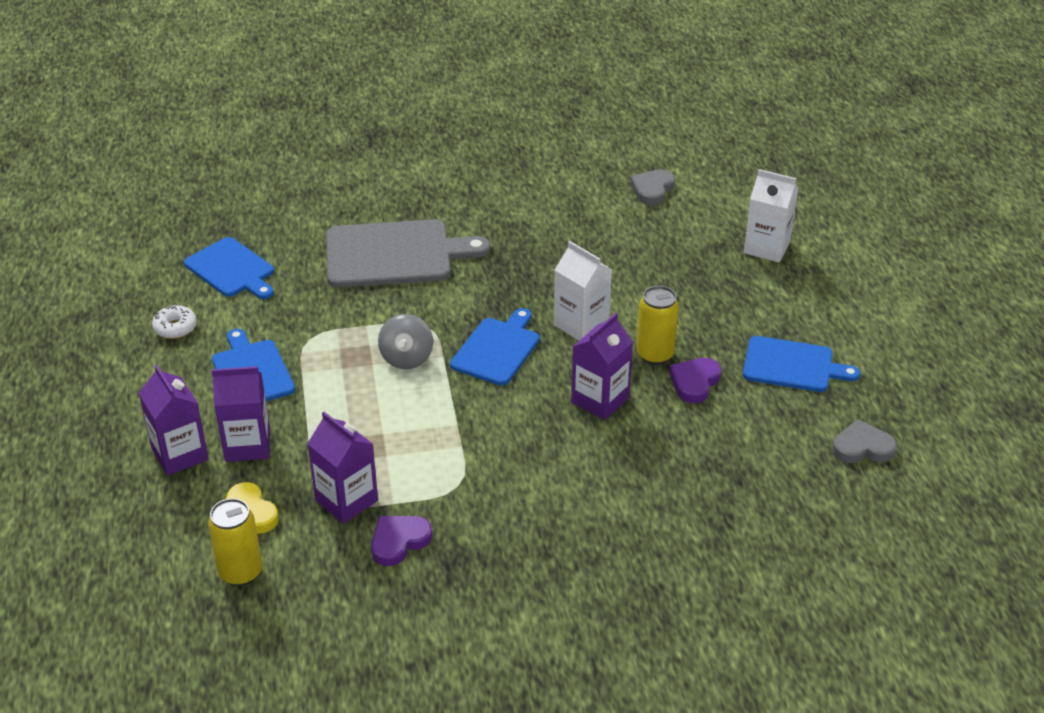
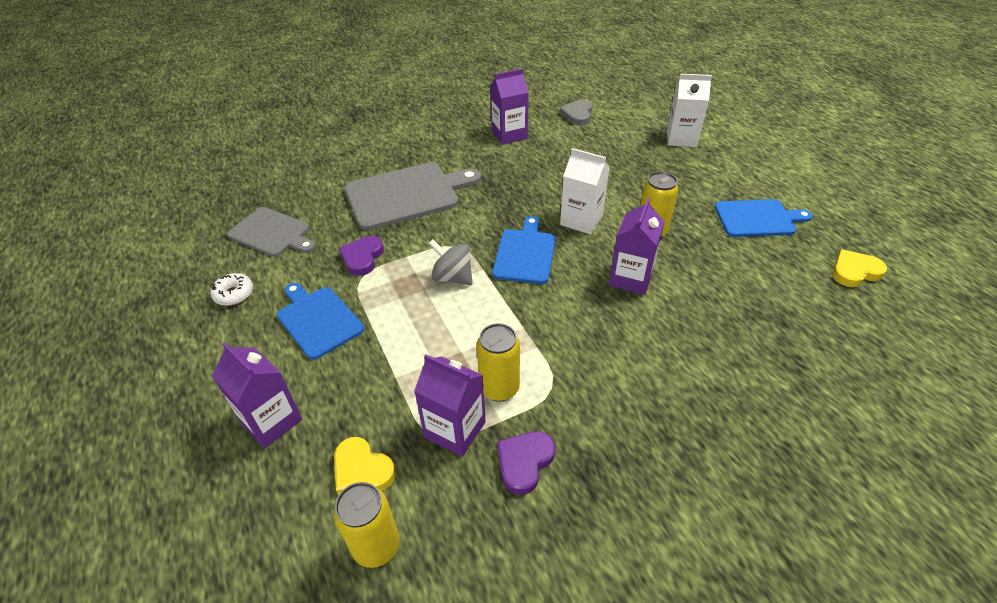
camera: 15 degrees left, 5 degrees up
(231, 269) = (272, 233): blue cutting board -> grey cutting board
(247, 445) = (337, 394): purple carton -> purple carton (509, 135)
(405, 475) = (499, 388): none -> yellow can
(406, 358) = (452, 277): grey spinning top -> grey spinning top turned 135 degrees clockwise
(694, 382) = (695, 247): purple heart -> purple heart (362, 258)
(862, 447) = (855, 271): grey heart -> yellow heart

